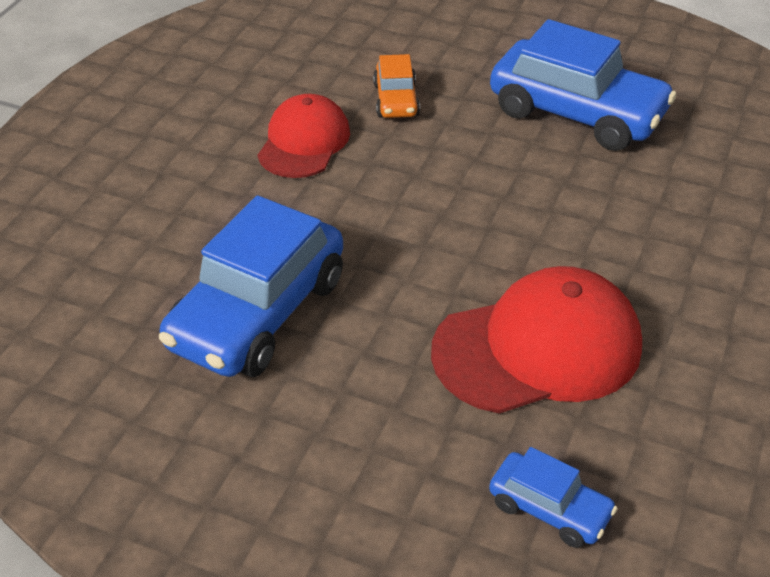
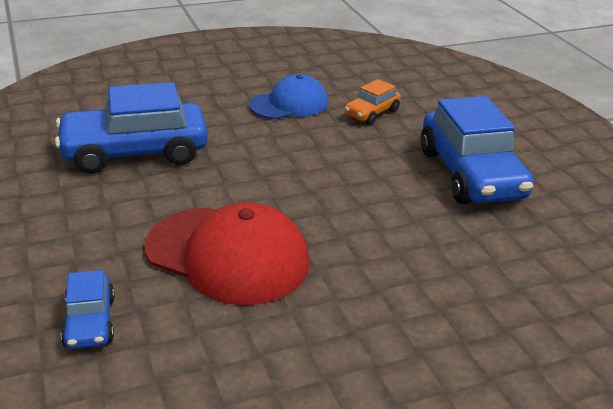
camera: 45 degrees right, 10 degrees down
(304, 142) = (289, 104): red cap -> blue cap

